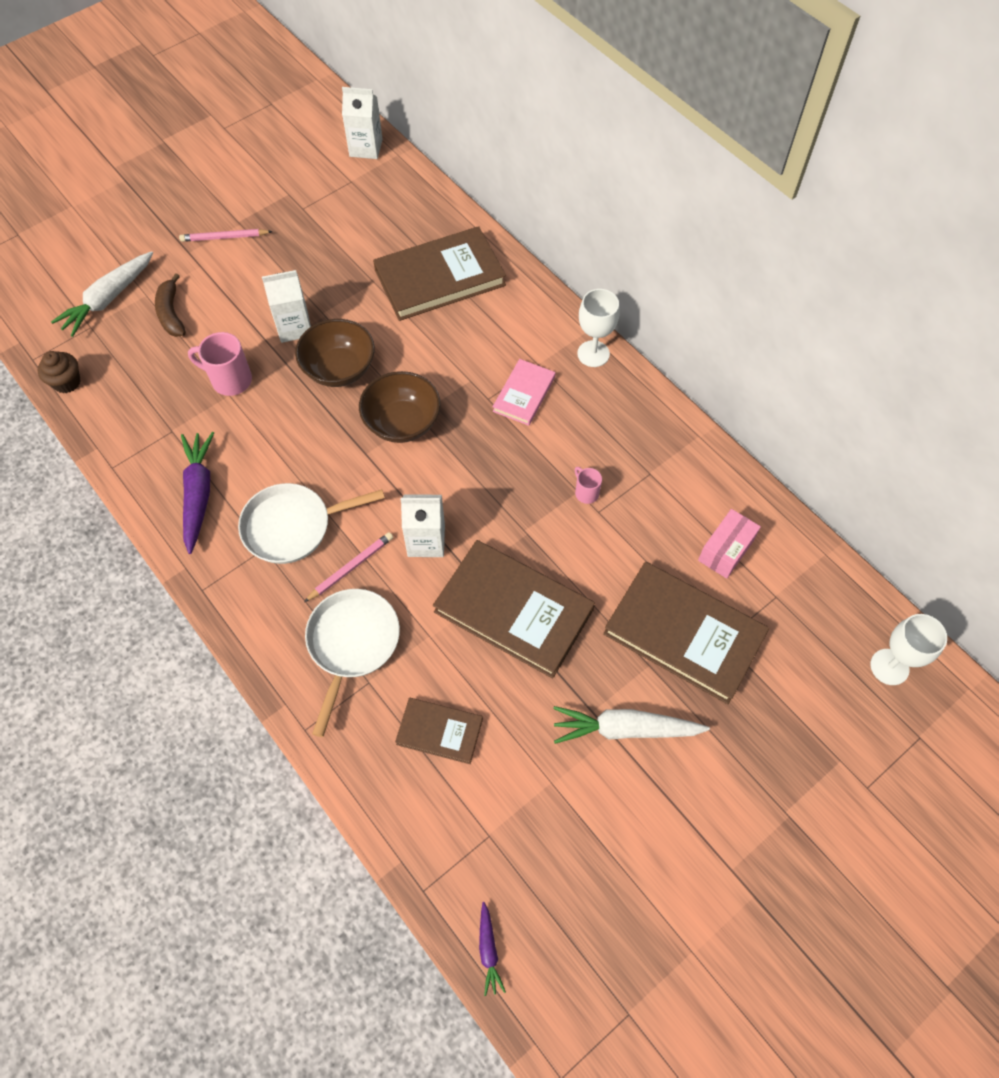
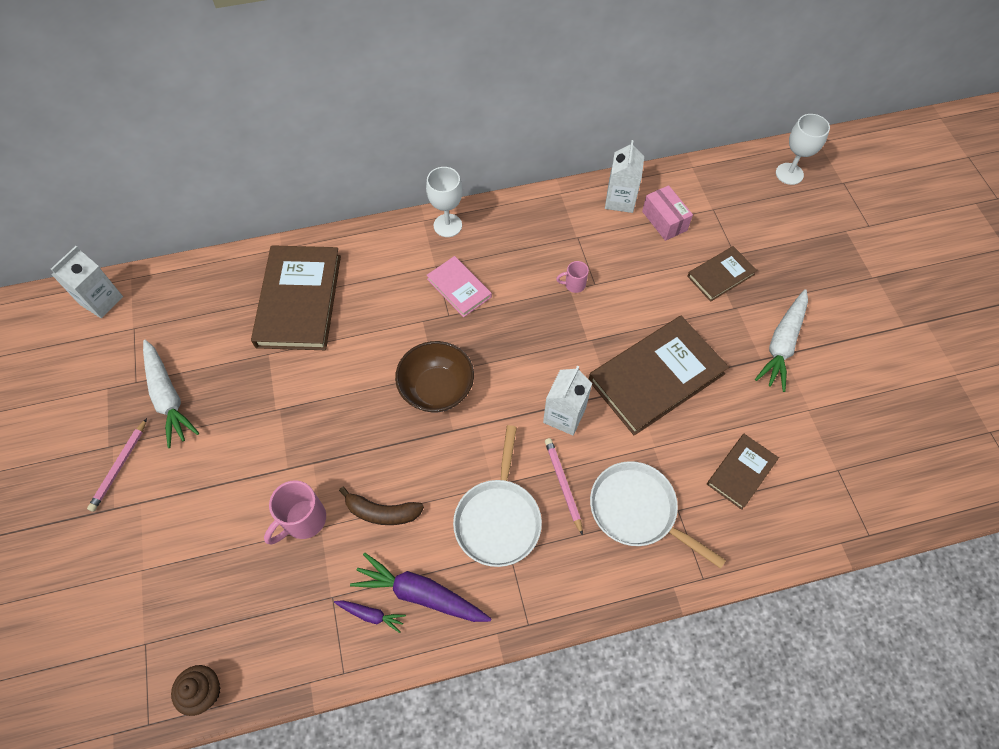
camera: 65 degrees left, 0 degrees up
(108, 299) = (119, 612): white carrot -> white carrot (168, 397)
(171, 313) = (183, 551): brown banana -> brown banana (382, 512)
(294, 327) = (276, 440): white carton -> white carton (620, 200)
(339, 369) = (349, 418): brown bowl -> none
(488, 950) = (926, 505): purple carrot -> purple carrot (371, 615)
(684, 634) = (720, 275): brown book -> brown book, size x0.53

